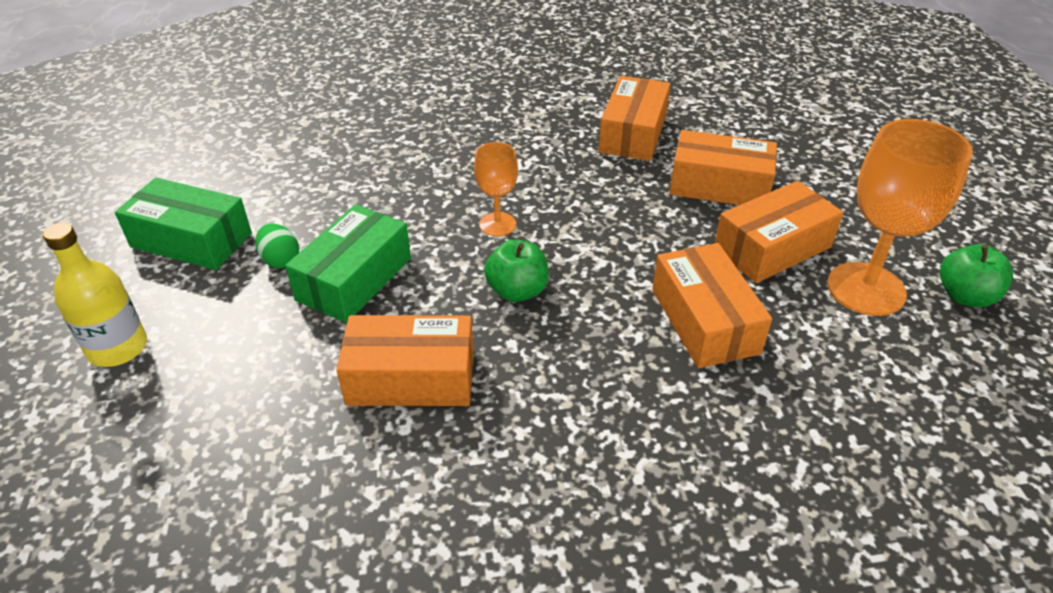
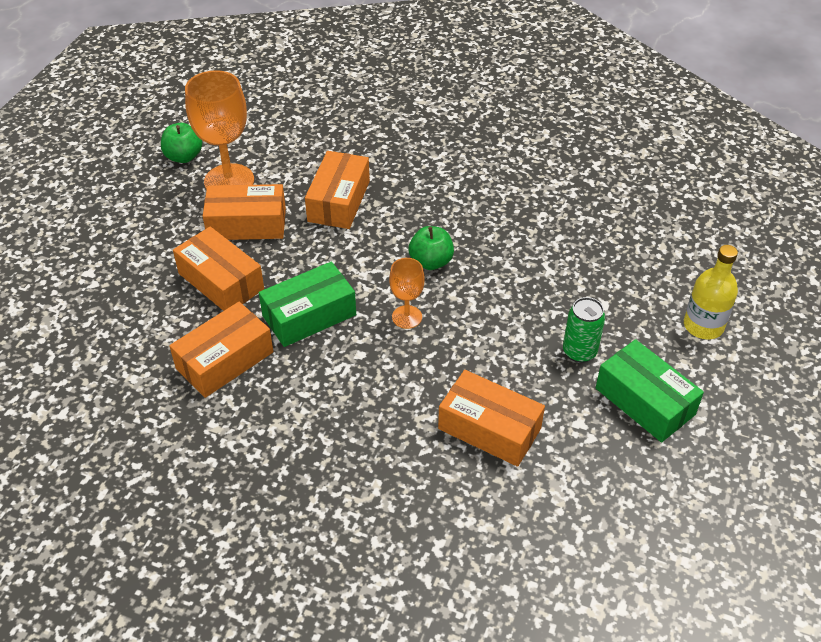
camera: 150 degrees left, 5 degrees up
(280, 260) = (579, 352): green egg -> green can
(354, 279) = (532, 314): green box -> green box (309, 315)
(411, 378) = (527, 236): orange box -> orange box (489, 428)

